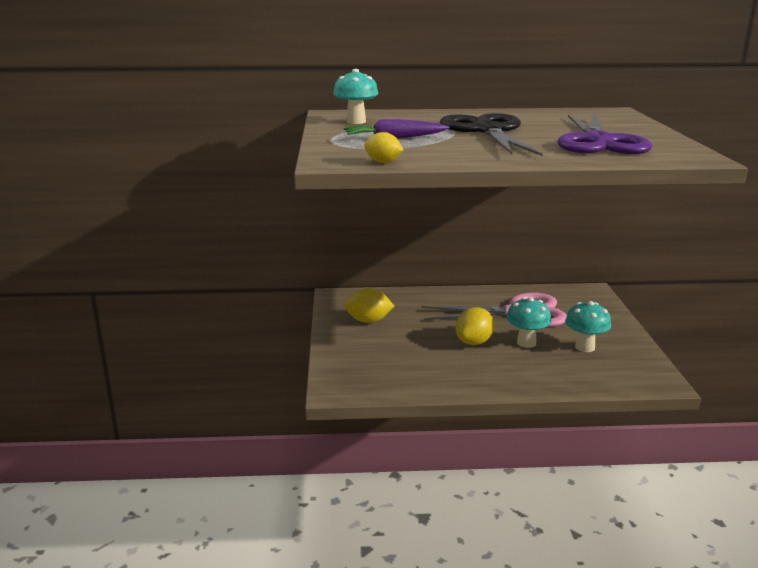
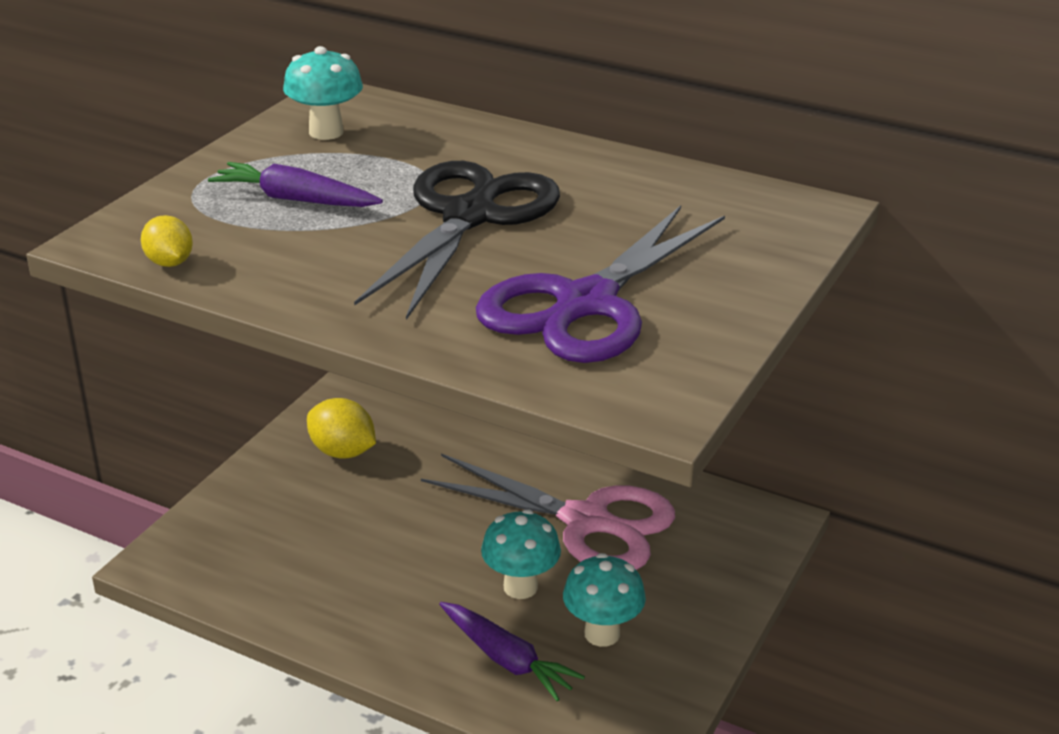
camera: 30 degrees right, 10 degrees up
(474, 342) = (443, 553): yellow lemon -> none
(560, 369) = (507, 659): none -> purple carrot

